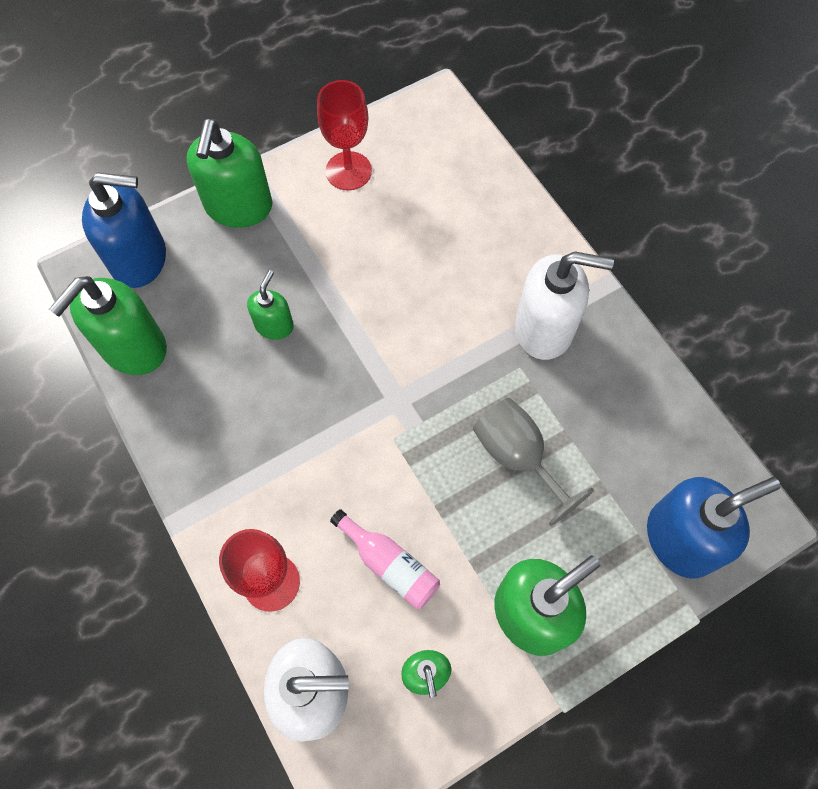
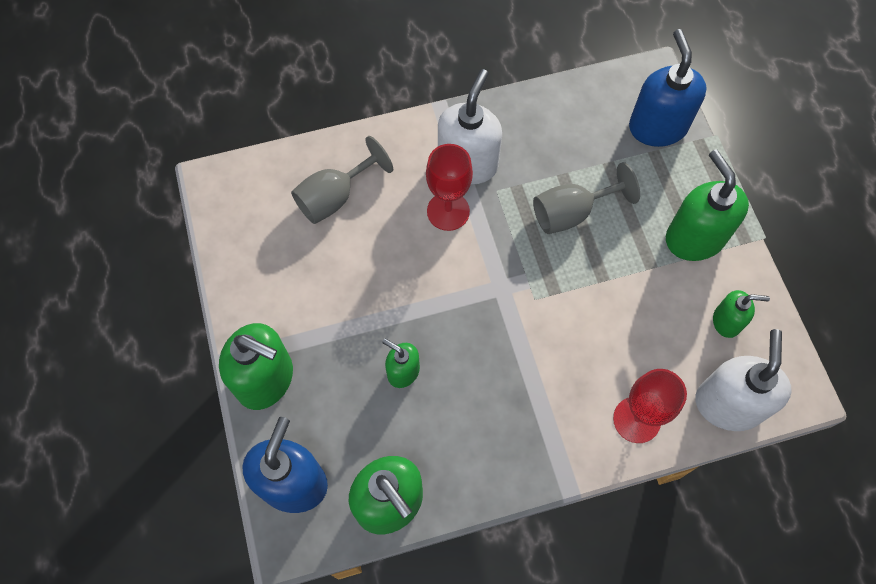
camera: 75 degrees left, 0 degrees up
(348, 171) = (261, 274): red goblet -> red goblet (448, 211)
(390, 565) = (639, 326): pink bottle -> none
(456, 211) = (335, 197): none -> grey goblet

